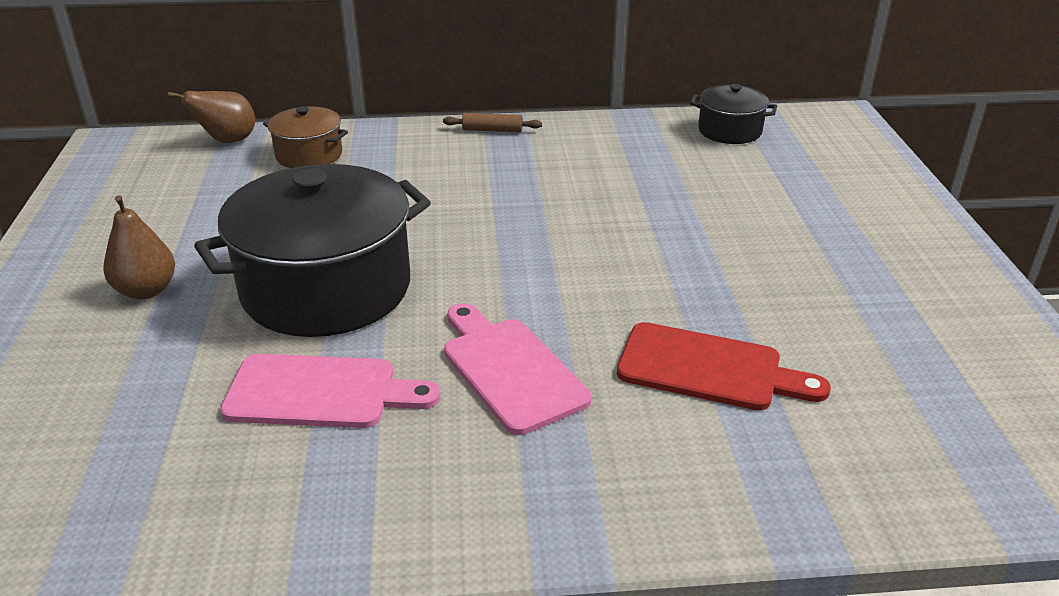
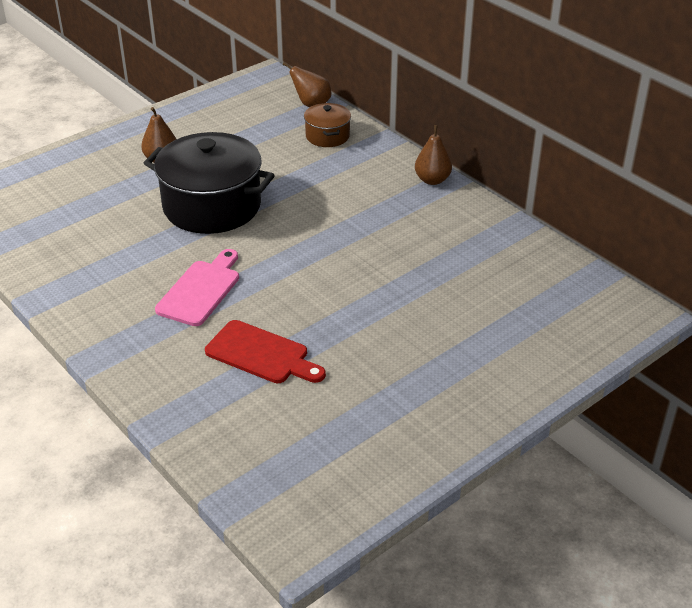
camera: 55 degrees right, 5 degrees up
(320, 392) = (135, 244): pink cutting board -> none
(492, 130) = (432, 180): brown rolling pin -> brown pear
(708, 369) = (261, 354): red cutting board -> red cutting board turned 45 degrees counterclockwise
(729, 131) = (552, 271): black pot -> none

